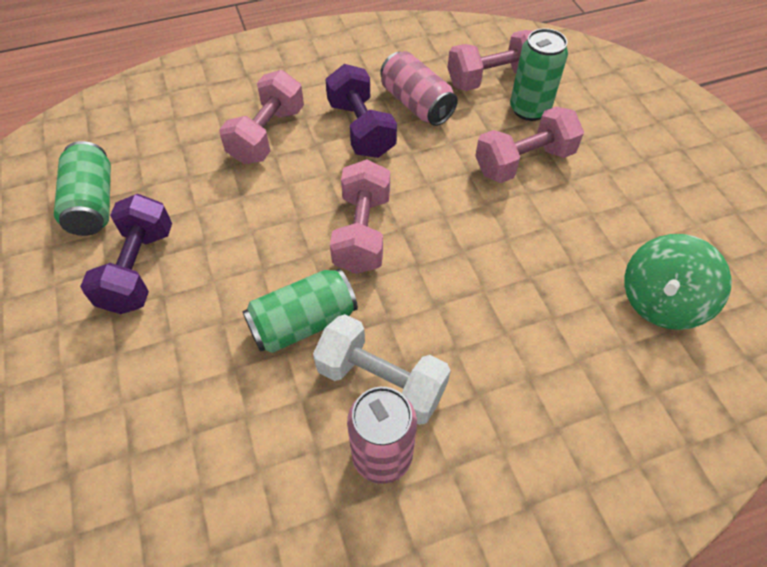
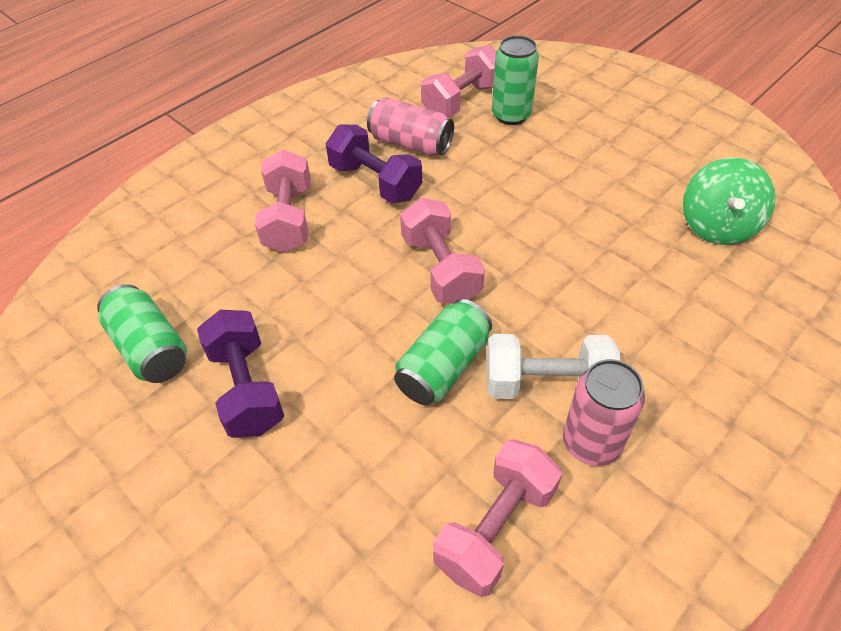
camera: 25 degrees left, 5 degrees down
(524, 162) = (537, 159): pink dumbbell -> pink dumbbell (495, 528)

